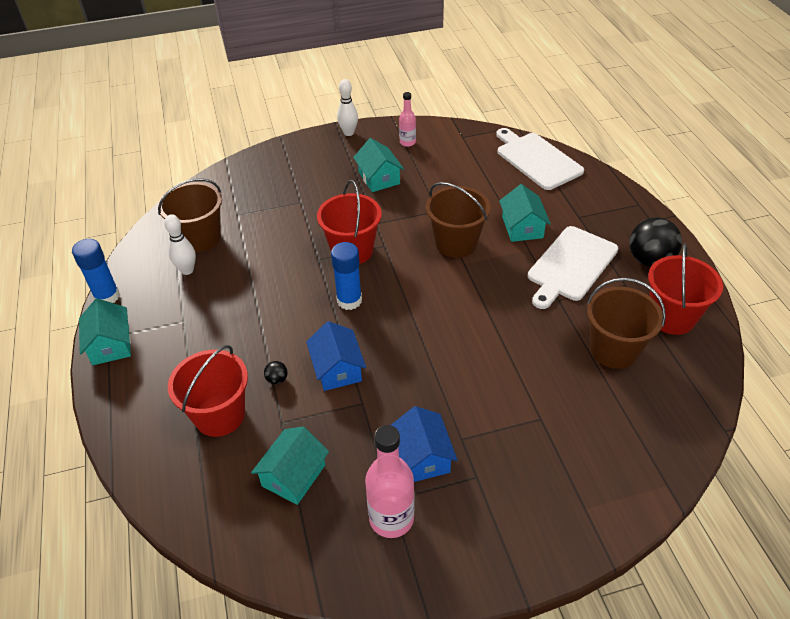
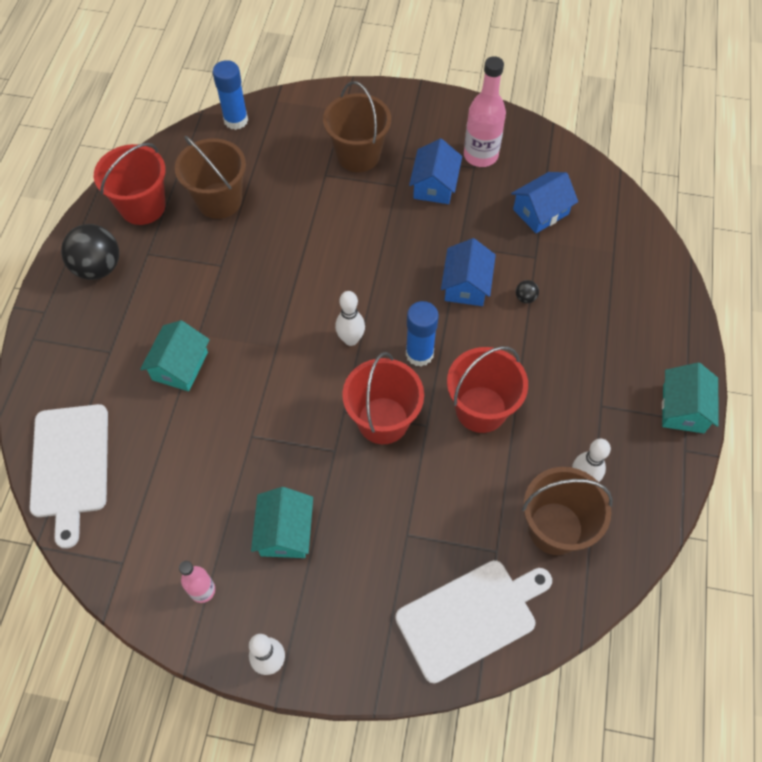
camera: 155 degrees left, 15 degrees up
(107, 296) = (683, 480): blue glue stick -> blue glue stick (236, 120)
(219, 415) = (587, 285): red bucket -> red bucket (481, 409)
(293, 475) = (541, 212): turquoise house -> blue house
(411, 289) = (351, 339): none -> white bowling pin
(456, 243) = (265, 377): brown bucket -> brown bucket (358, 155)
(571, 266) = (176, 295): white cutting board -> white cutting board (470, 617)

